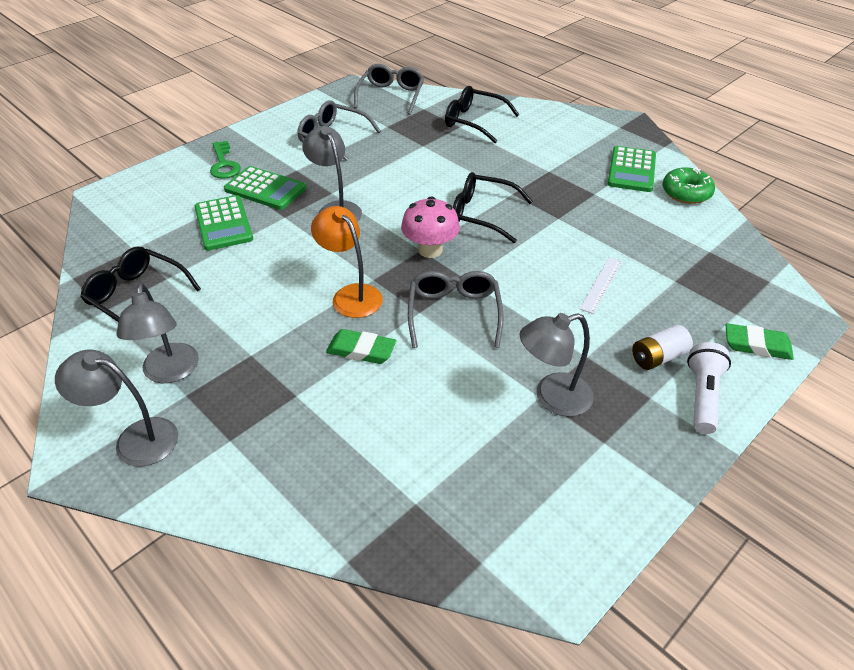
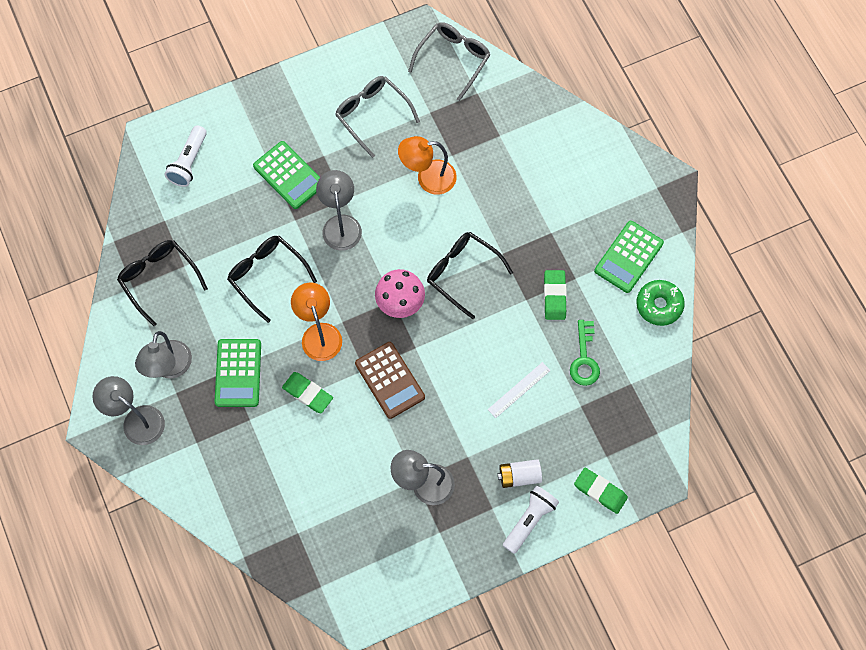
camera: 20 degrees right, 25 degrees up
(151, 202) = (189, 162): none -> white flashlight
(223, 223) = (242, 212): green calculator -> green calculator (238, 373)
(224, 164) = (262, 126): green key -> green key (584, 359)
(408, 163) = (428, 178): none -> orange lamp
(454, 313) = (390, 380): grey glasses -> brown calculator
(474, 121) = (517, 132): black glasses -> black glasses (267, 276)
(584, 209) = (554, 296): none -> green eraser

